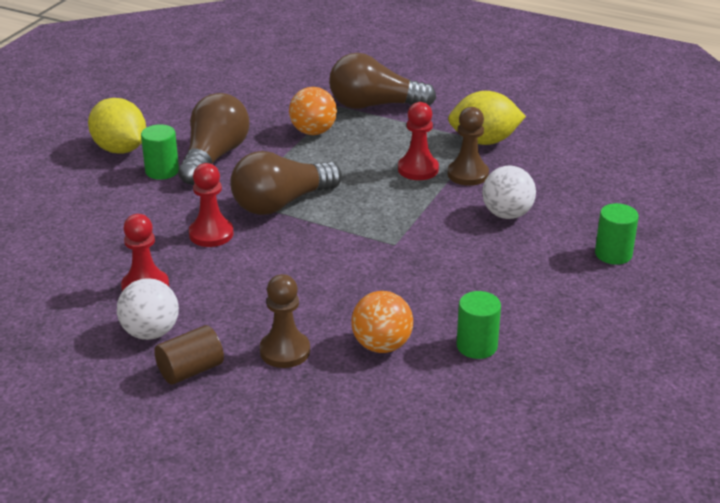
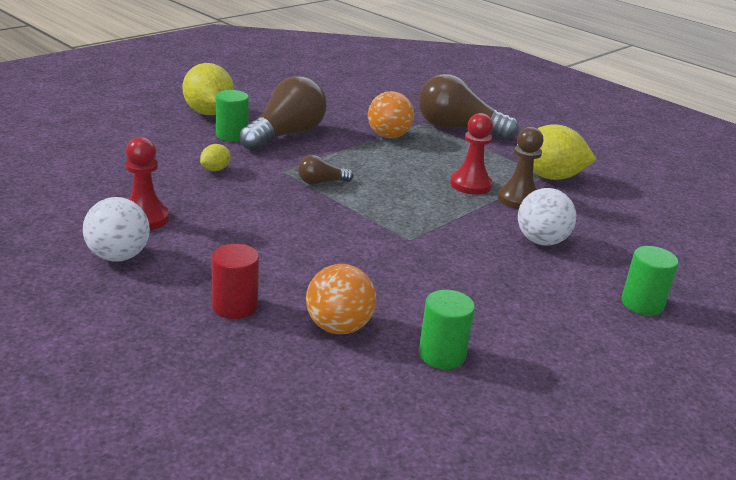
camera: 15 degrees right, 5 degrees down
(173, 215) = (215, 169): none -> yellow lemon
(190, 370) = (129, 299): brown cylinder -> none
(211, 234) = (238, 191): red pawn -> none
(281, 203) = (321, 182): brown light bulb -> brown light bulb, size x0.47
(285, 351) = (235, 306): brown pawn -> red cylinder

